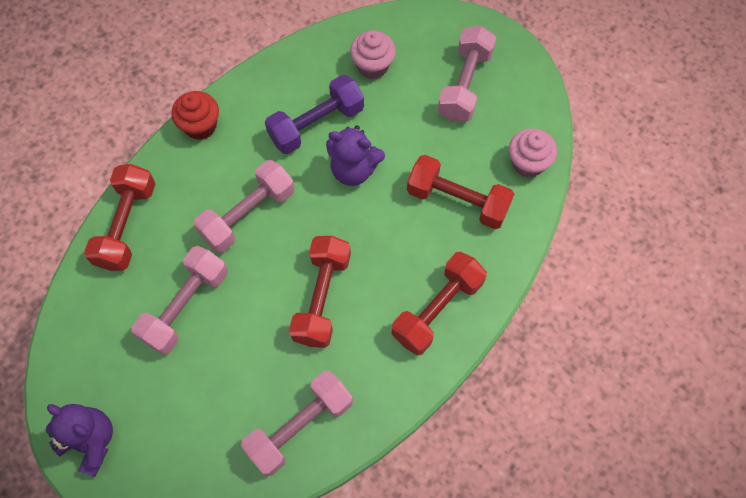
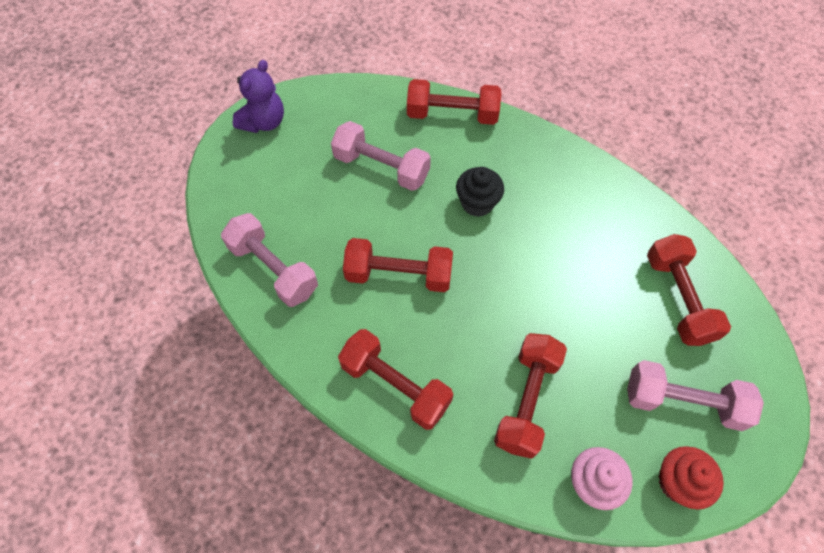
camera: 85 degrees right, 5 degrees down
(200, 126) = (563, 153): red cupcake -> red cupcake (678, 482)
(248, 214) = (477, 203): pink dumbbell -> black cupcake
(316, 124) = (589, 250): purple dumbbell -> none
(353, 170) = (544, 290): purple teddy bear -> none
(373, 66) = (678, 298): pink cupcake -> red dumbbell

